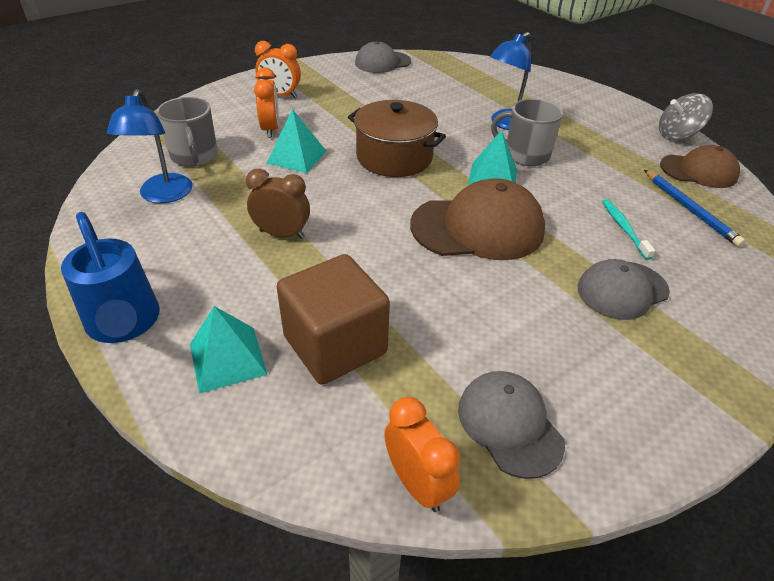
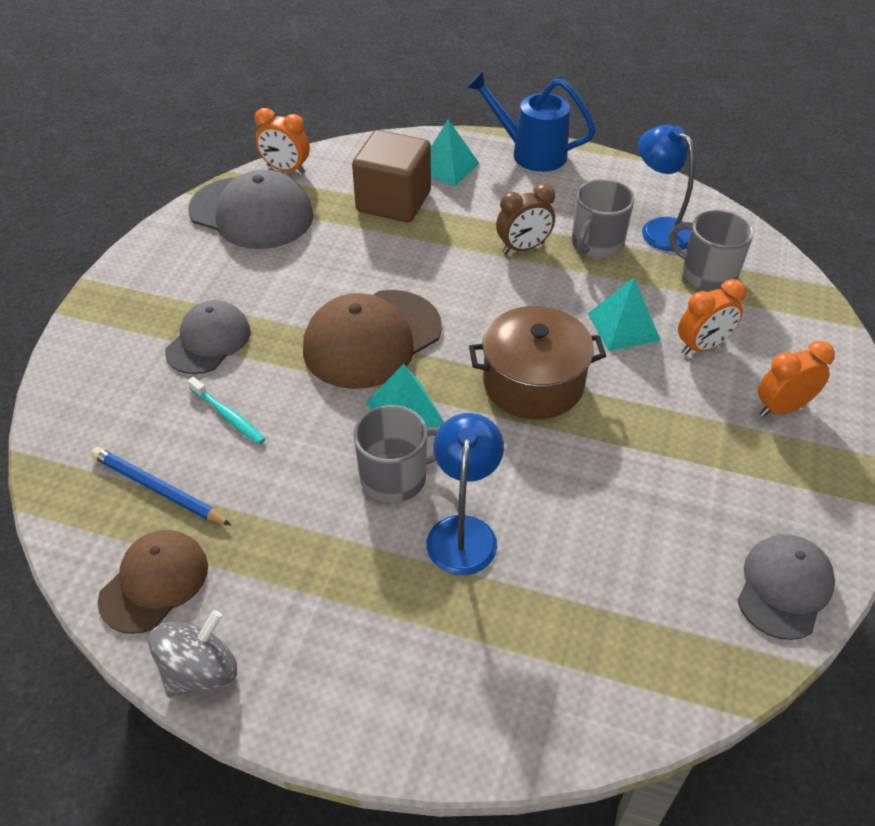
camera: 145 degrees right, 5 degrees up
(225, 208) = (596, 244): none -> grey mug
(270, 129) = (702, 346): orange clock -> orange clock turned 75 degrees counterclockwise
(509, 424) = (251, 213): grey cap -> grey cap, size x1.58
(698, 171) = (154, 582): brown cap -> brown cap turned 150 degrees clockwise

